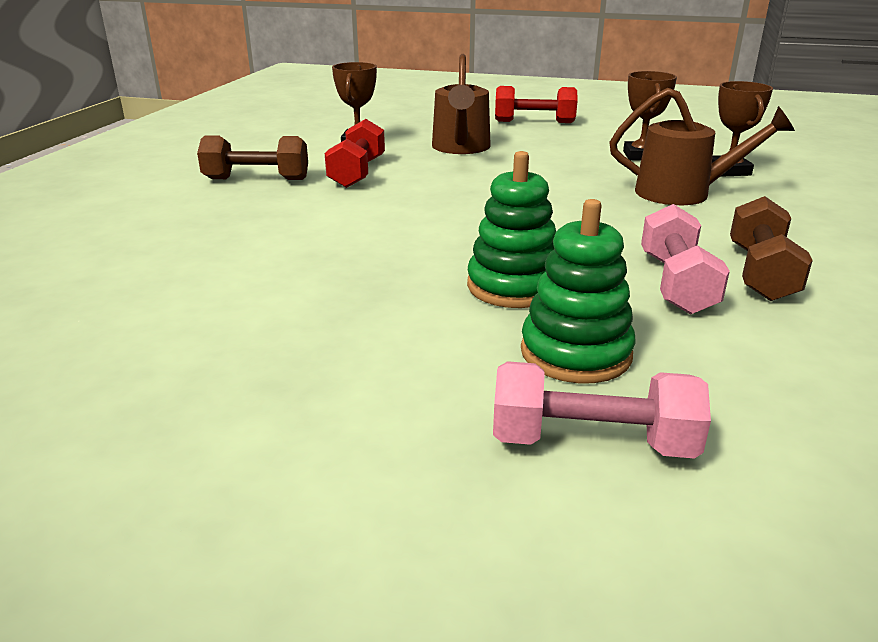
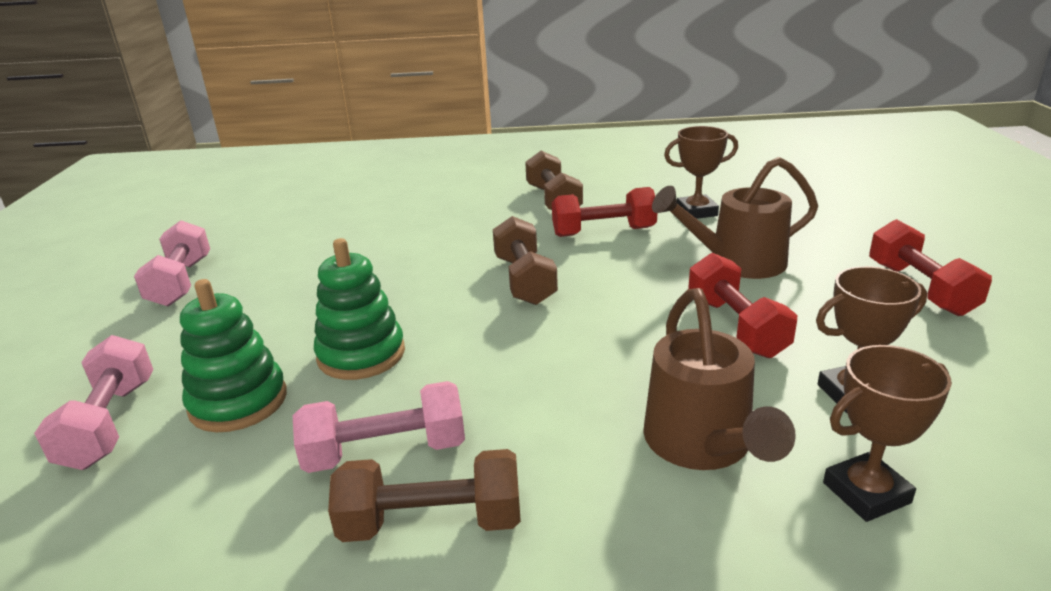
camera: 75 degrees right, 0 degrees up
(197, 414) = (181, 282): none -> pink dumbbell
(422, 209) = (524, 280): none -> brown dumbbell
(551, 164) = (735, 327): none -> red dumbbell

